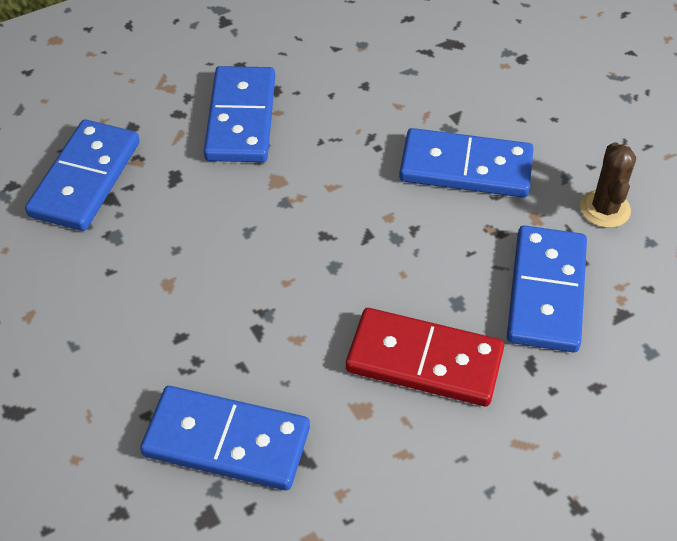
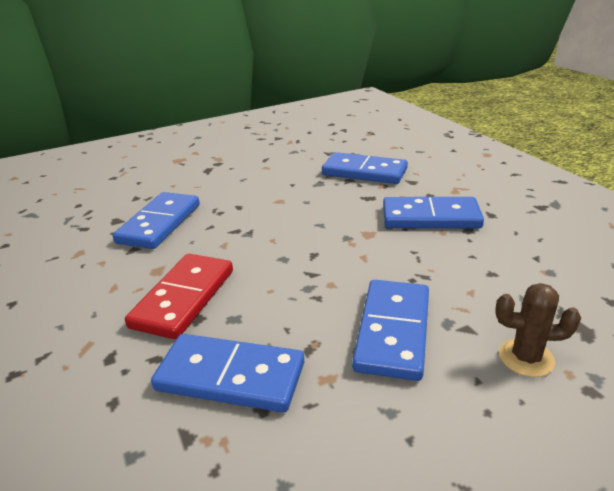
camera: 95 degrees right, 20 degrees down
(605, 209) = (338, 443): brown cactus -> brown cactus (526, 358)

